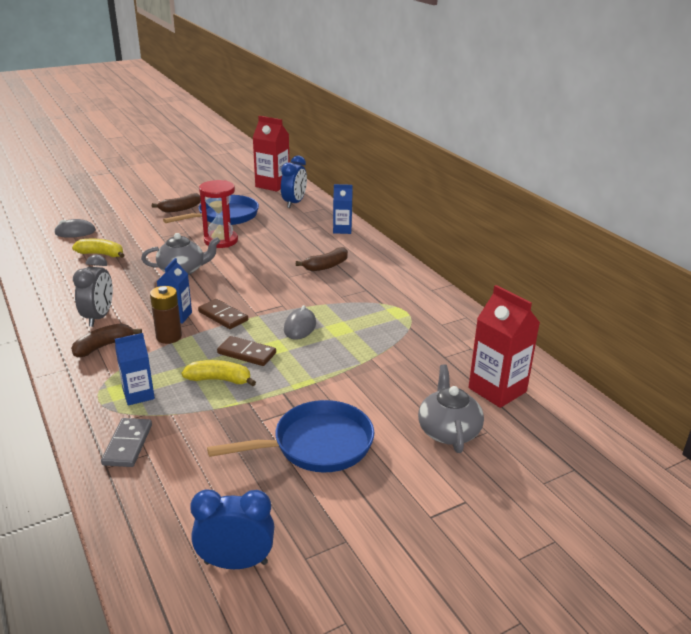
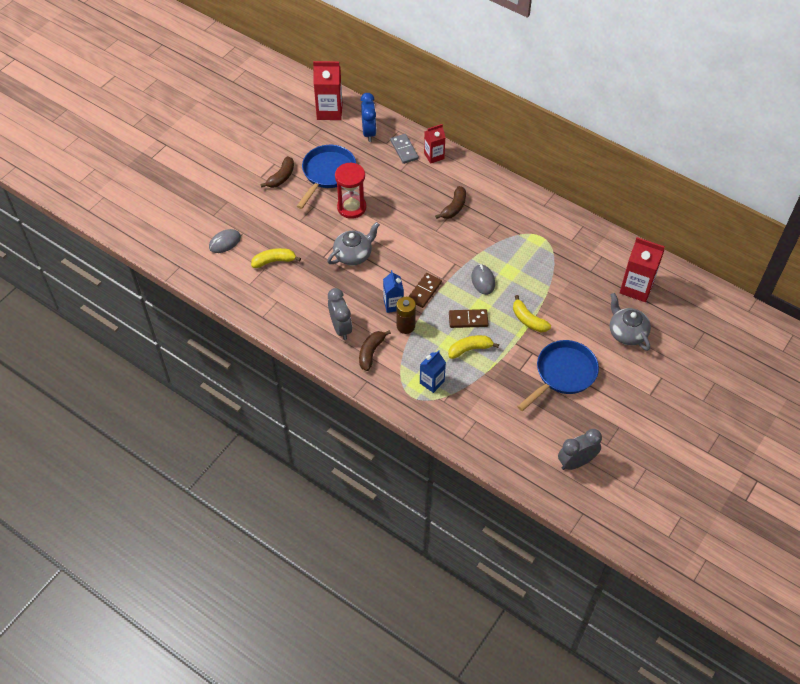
camera: 25 degrees left, 25 degrees up
(127, 444) = (459, 420): grey domino -> grey domino (404, 150)
(223, 316) = (424, 291): brown domino -> brown domino turned 75 degrees counterclockwise
(236, 563) = (576, 462): blue clock -> grey clock
(321, 376) = (528, 320): none -> yellow banana
(342, 230) = (434, 156): blue carton -> red carton

